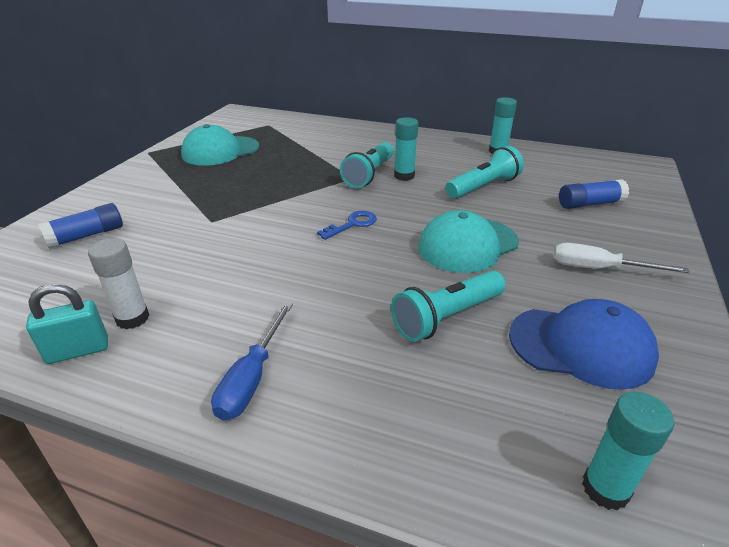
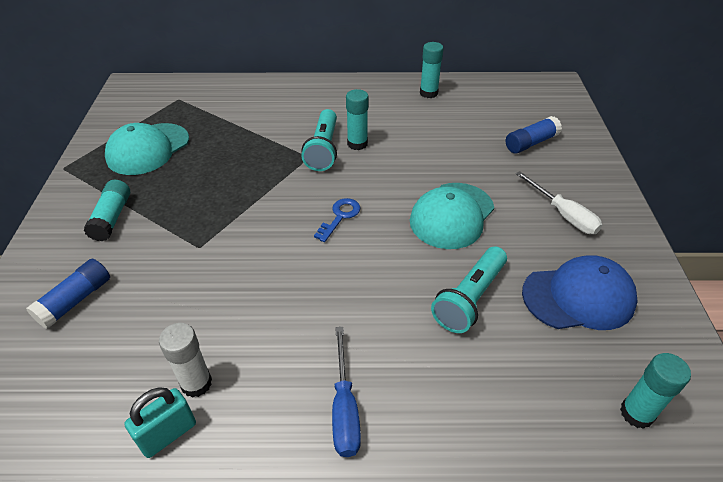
camera: 20 degrees left, 10 degrees up
(158, 188) = (112, 218): none -> turquoise glue stick
(483, 187) = (435, 142): turquoise flashlight -> none
(599, 269) = (563, 215): white screwdriver -> white screwdriver turned 120 degrees counterclockwise

